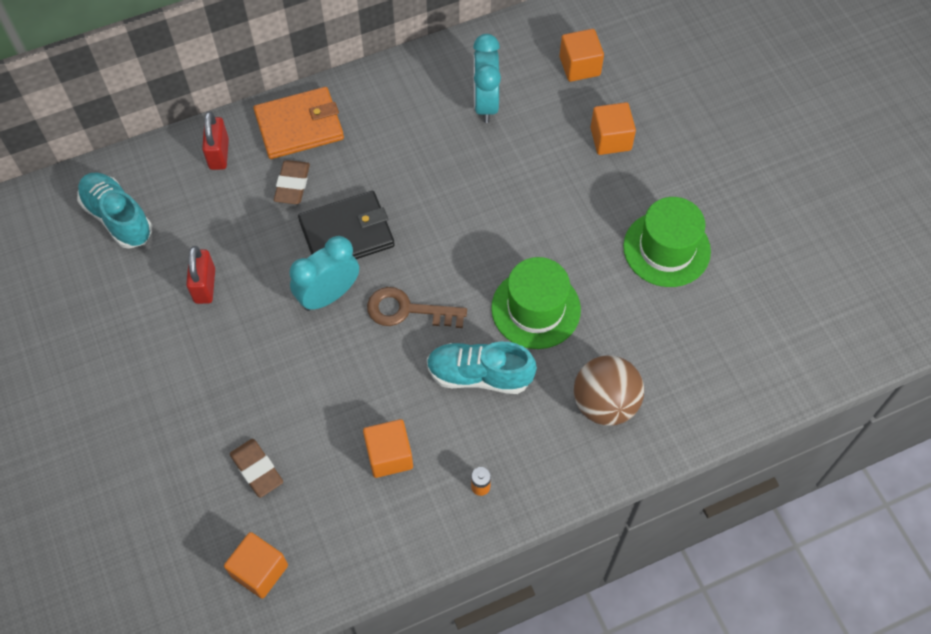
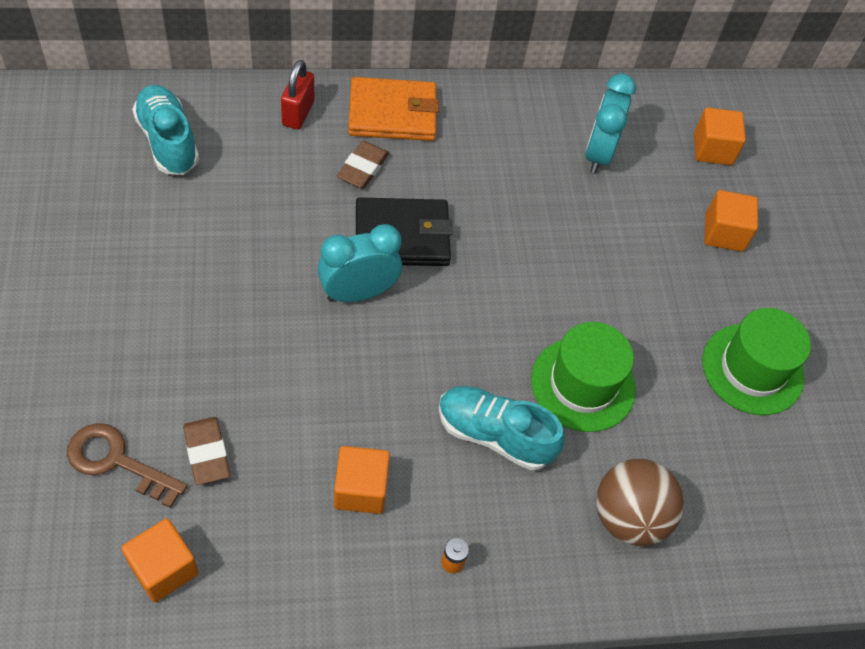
camera: 10 degrees right, 5 degrees down
(204, 286) = (229, 238): red padlock -> none
(407, 310) = (438, 337): brown key -> brown key (116, 461)

